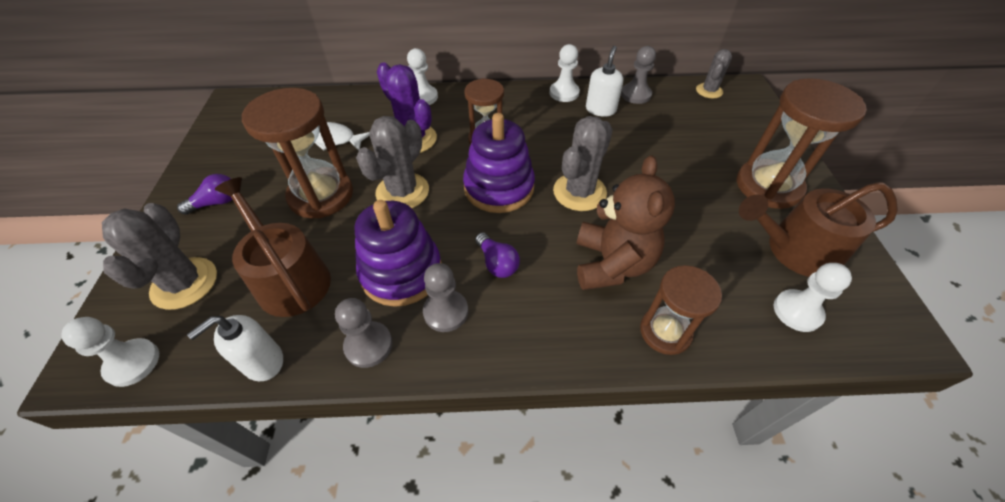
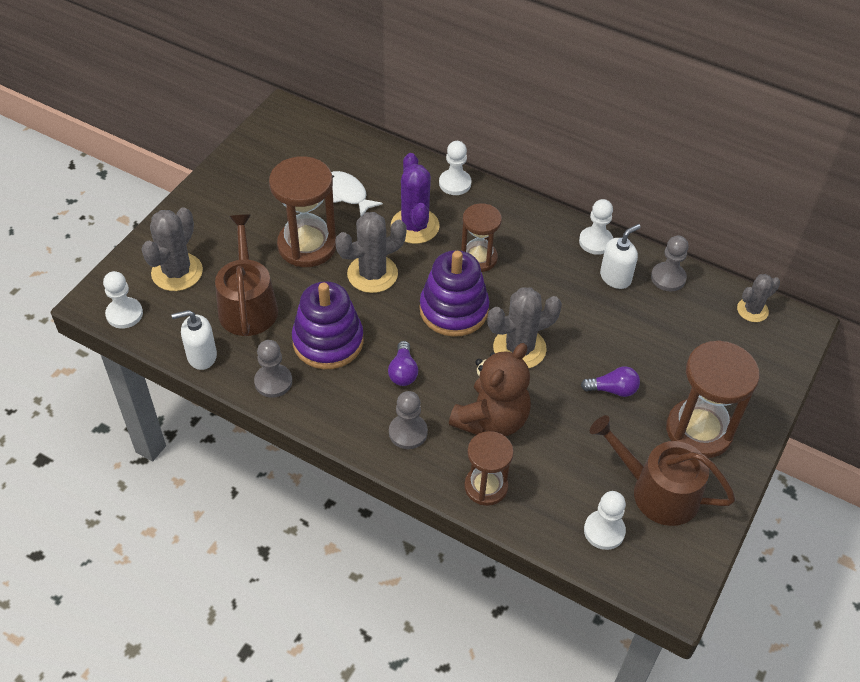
camera: 30 degrees right, 0 degrees up
(216, 202) = (227, 213): purple light bulb -> purple light bulb (612, 389)
(446, 312) = (339, 387): grey pawn -> grey pawn (408, 432)

